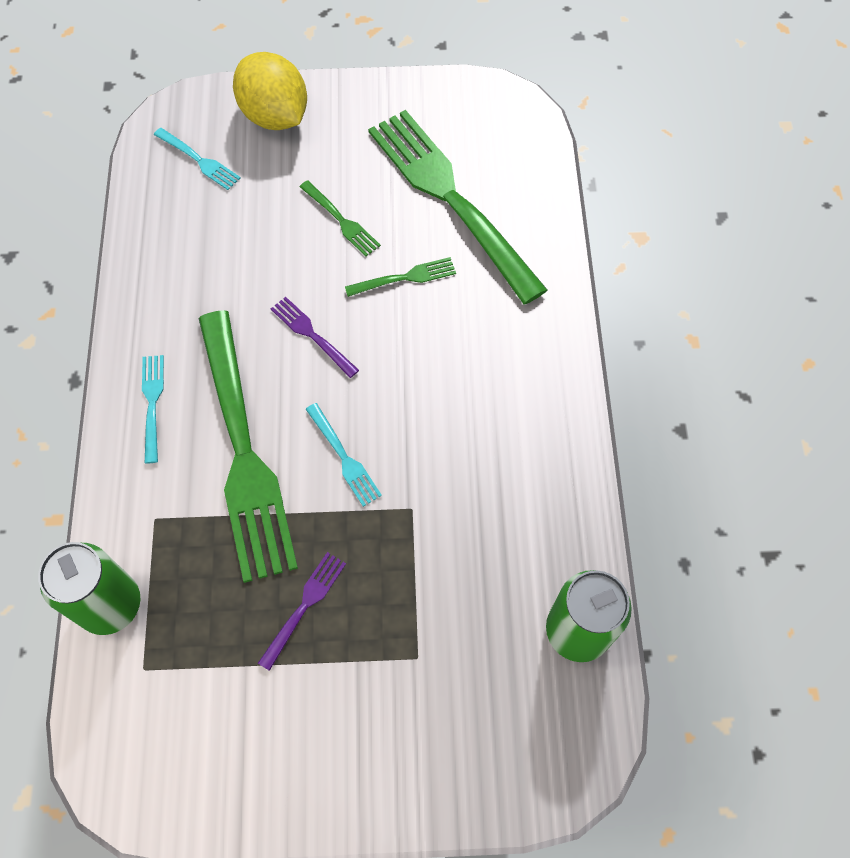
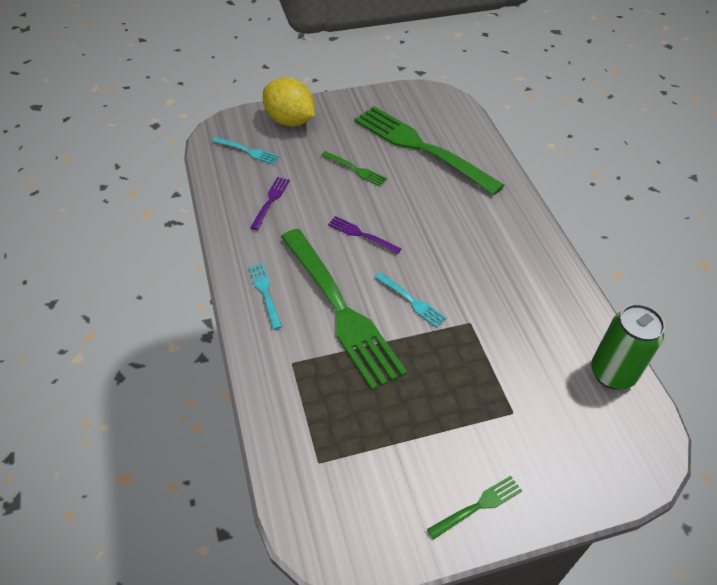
camera: 15 degrees left, 15 degrees down
(110, 605) = (278, 424): green can -> none
(304, 606) = (421, 396): purple fork -> purple fork (270, 201)
(405, 278) = (410, 194): green fork -> green fork (478, 506)

